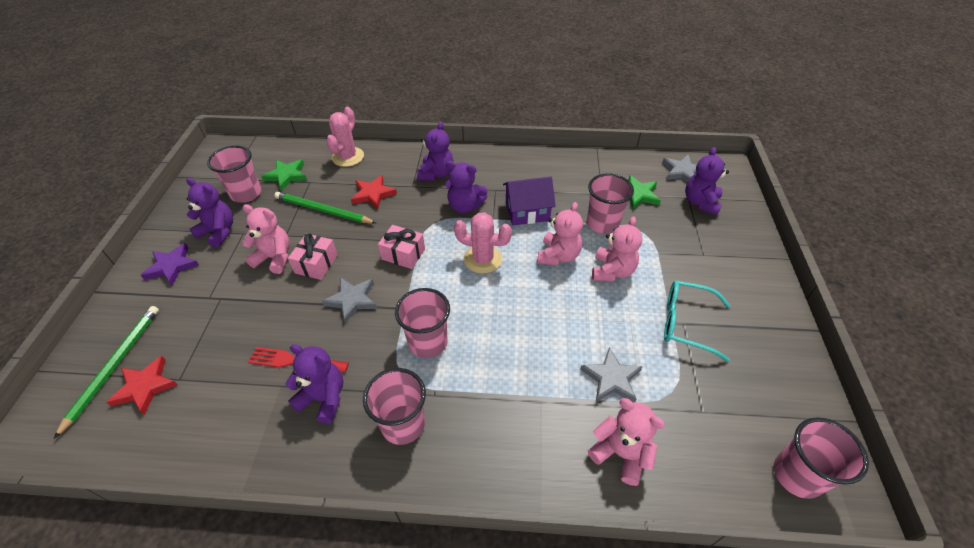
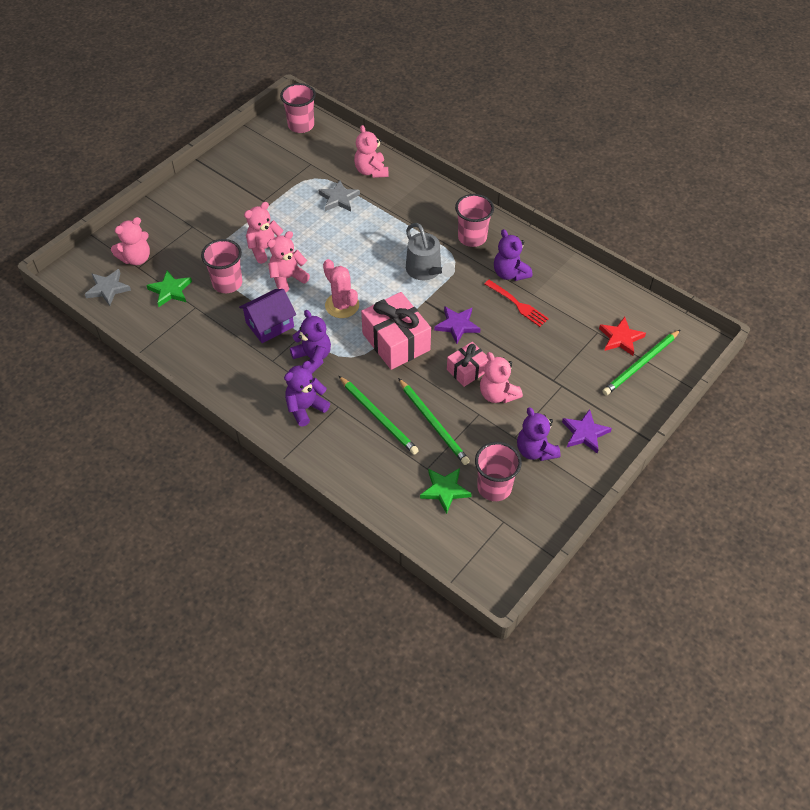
camera: 145 degrees left, 5 degrees up
(348, 157) = (370, 482): pink cactus -> none
(352, 300) = (457, 325): grey star -> purple star
(373, 194) = (378, 417): red star -> green pencil
(403, 254) = (396, 342): pink gift -> pink gift, size x1.74
(428, 342) = (426, 271): pink cup -> grey watering can
(527, 211) = (270, 325): purple house -> purple house turned 60 degrees counterclockwise
(685, 323) = (262, 199): turquoise glasses -> none
(700, 202) = (136, 258): purple teddy bear -> pink teddy bear

